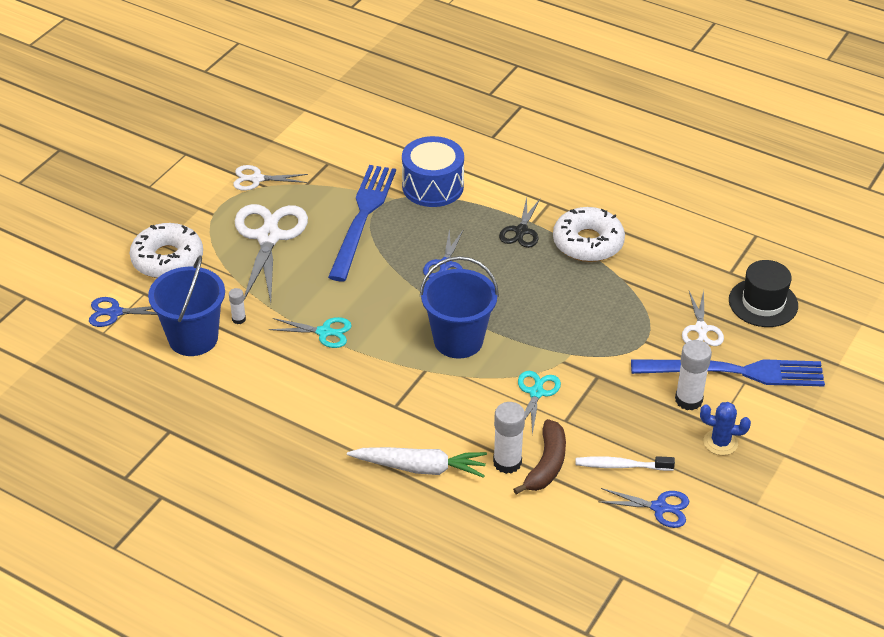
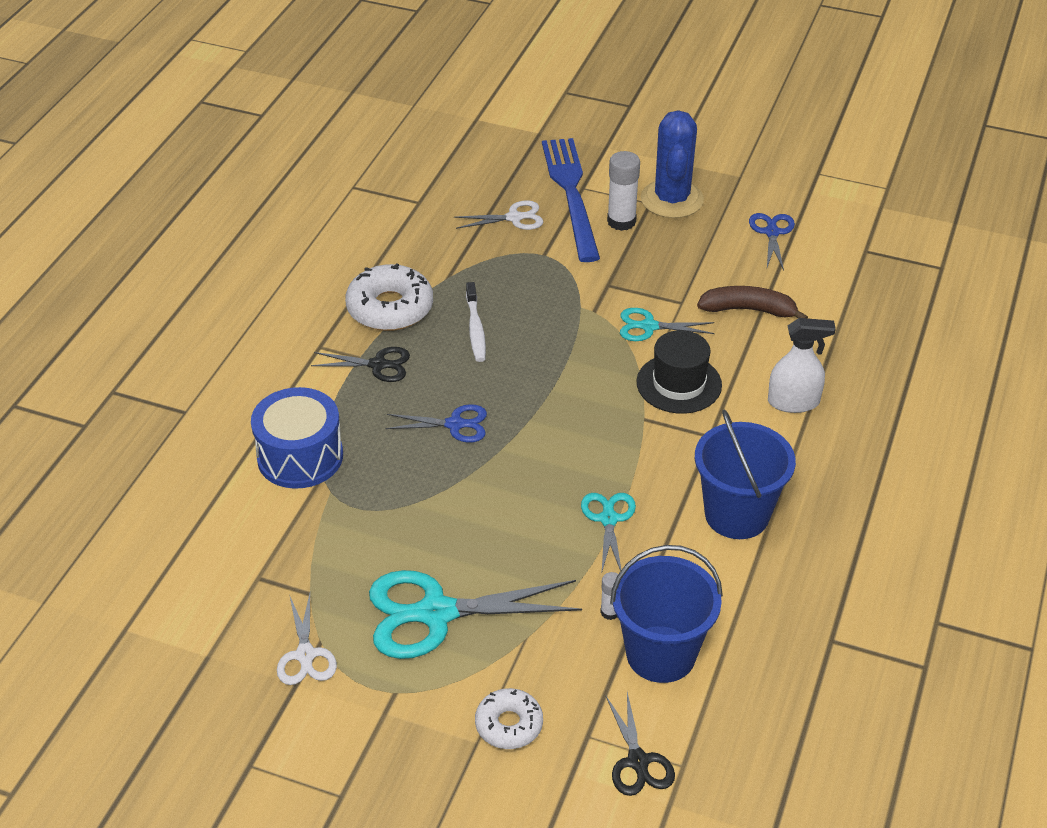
camera: 100 degrees left, 0 degrees up
(115, 313) = (638, 761): blue scissors -> black scissors
(167, 259) = (509, 725): white donut -> white donut, size x0.61
(268, 237) = (436, 613): white scissors -> turquoise scissors
(362, 218) = (377, 518): blue fork -> none
(420, 468) = (793, 402): white carrot -> white spray bottle
(458, 340) = (586, 396): blue bucket -> blue bucket (736, 515)
(507, 462) = (758, 338): white glue stick -> none
(621, 466) = (729, 260): white toothbrush -> white toothbrush (475, 329)
(720, 442) = (672, 199): blue cactus -> blue cactus, size x1.82
(763, 303) = (462, 179): black hat -> black hat (679, 384)

